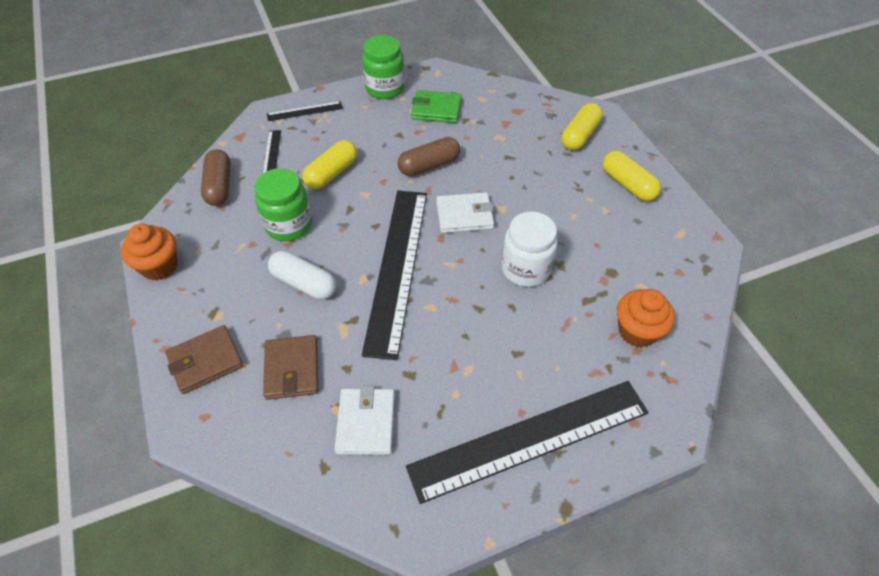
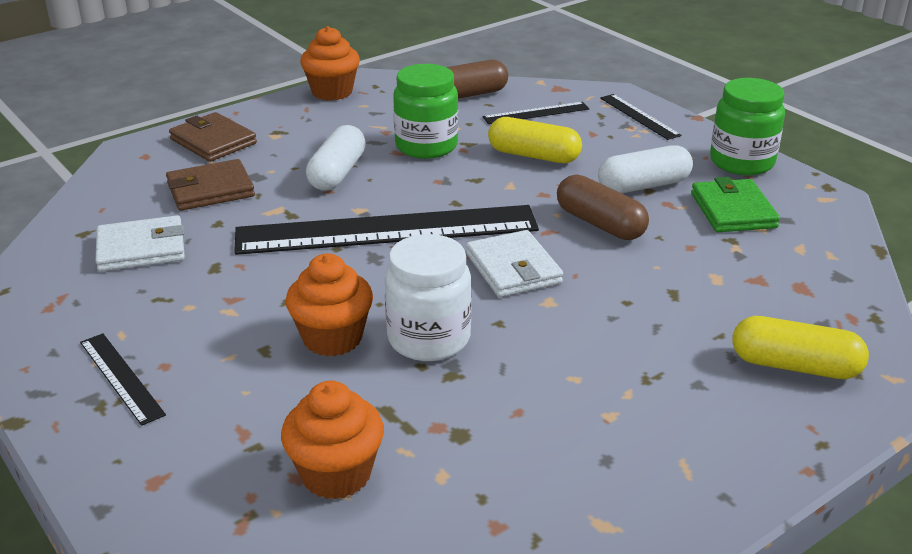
camera: 75 degrees right, 20 degrees down
(393, 135) = (643, 186): none -> white capsule
(513, 315) = (332, 338): none -> orange cupcake
(530, 439) = (121, 377): black ruler -> black ruler, size x0.44
(628, 184) = (699, 440): yellow capsule -> none

